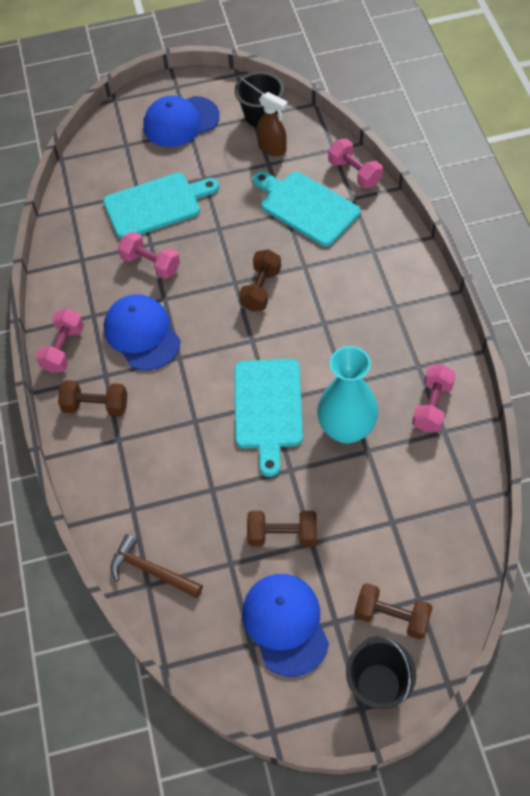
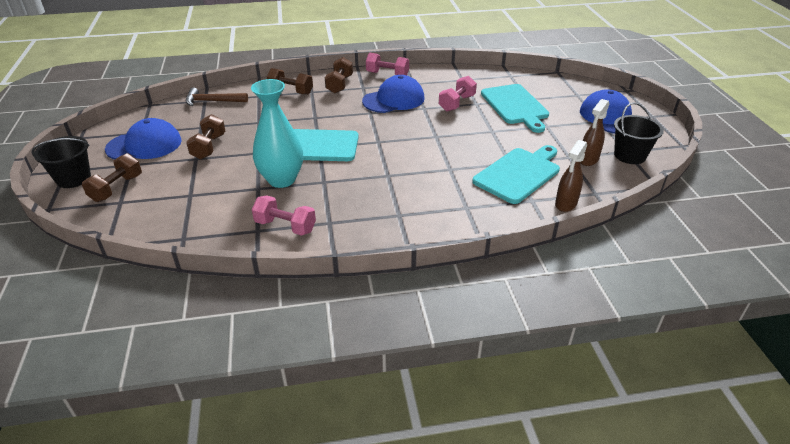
camera: 90 degrees right, 20 degrees down
(151, 571) = (213, 101): brown hammer -> brown hammer turned 120 degrees counterclockwise
(261, 289) = (427, 147): brown dumbbell -> brown dumbbell (291, 91)
(354, 173) = (565, 204): pink dumbbell -> brown spray bottle

